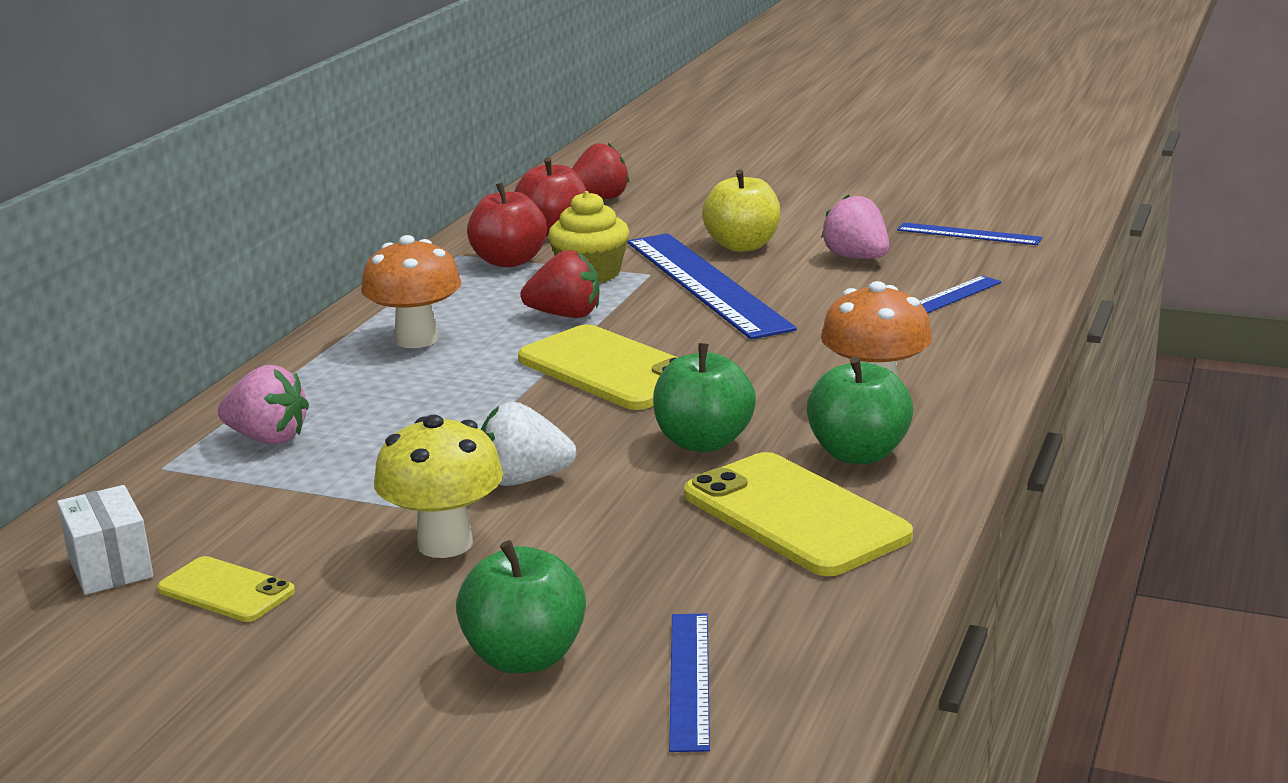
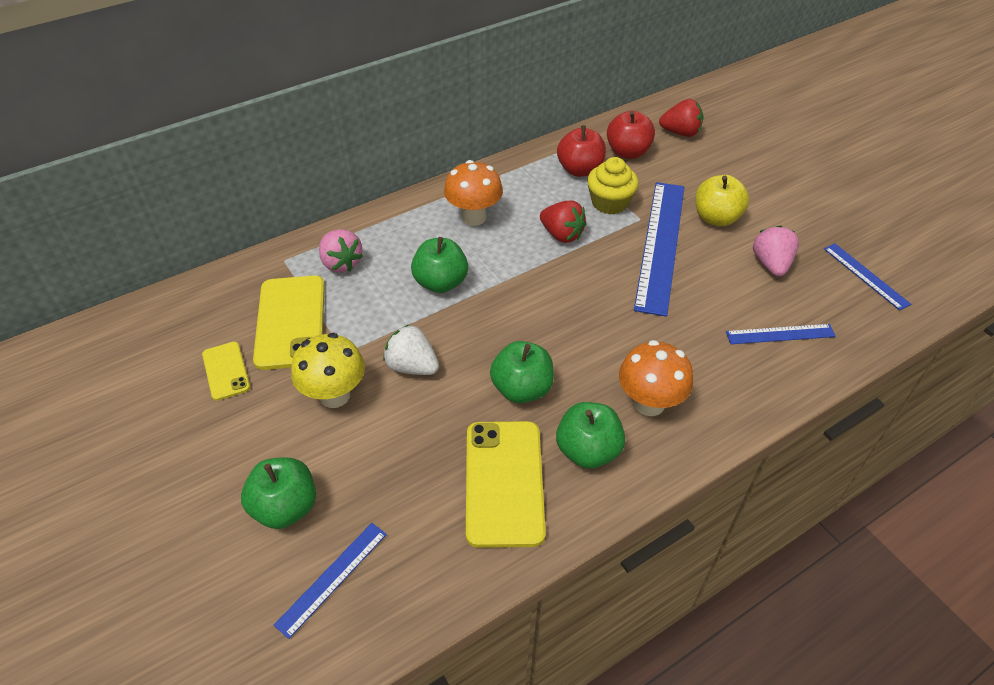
camera: 35 degrees right, 25 degrees up
(110, 567) = (203, 323): white box -> none
(454, 404) = (441, 283): none -> green apple
(610, 369) = (538, 296): yellow phone -> yellow phone (290, 322)

